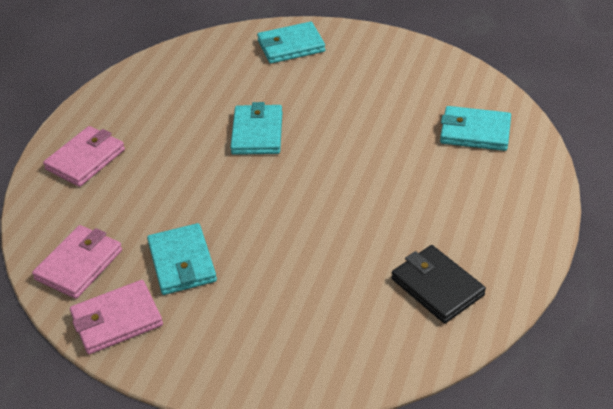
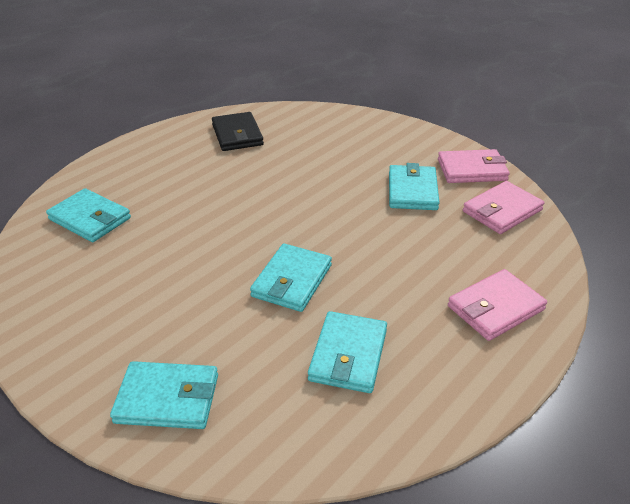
camera: 160 degrees left, 5 degrees down
(189, 97) = (348, 355): none -> turquoise wallet

